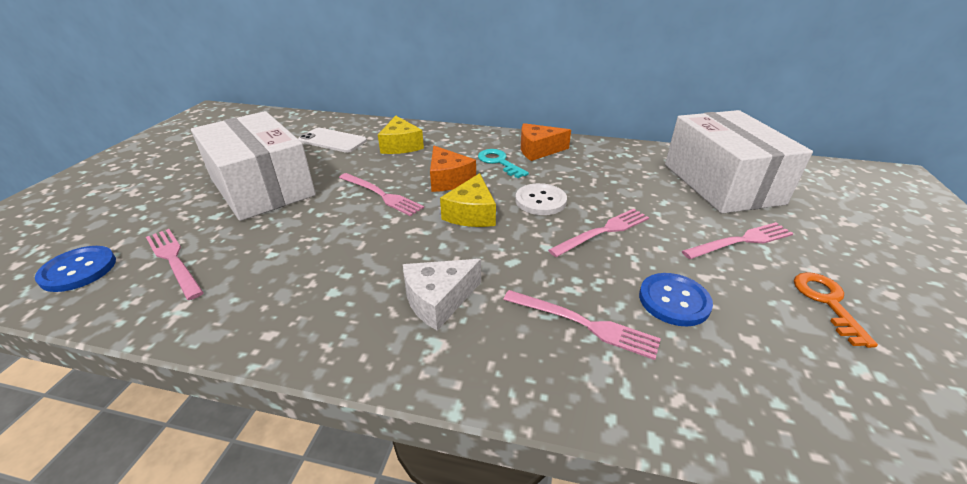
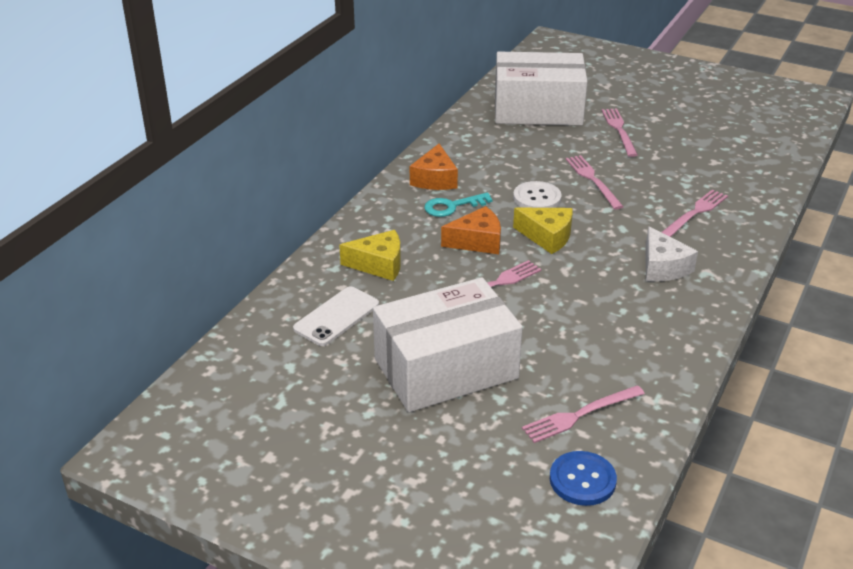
camera: 75 degrees left, 0 degrees up
(674, 301) = (677, 175): blue button -> none
(827, 302) = (687, 126): orange key -> none

